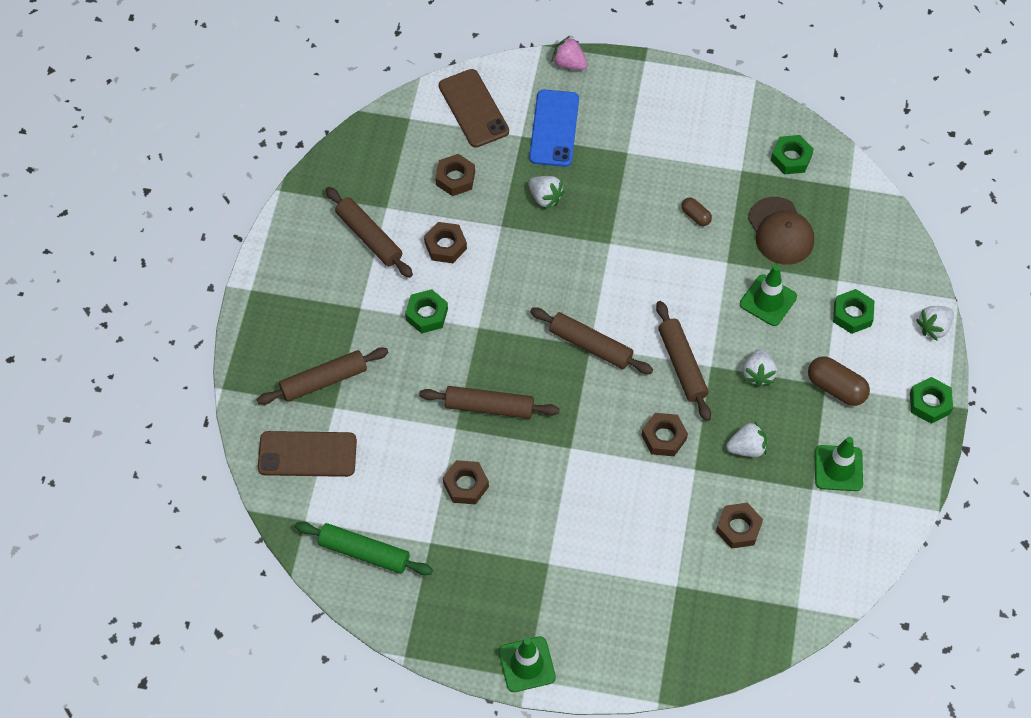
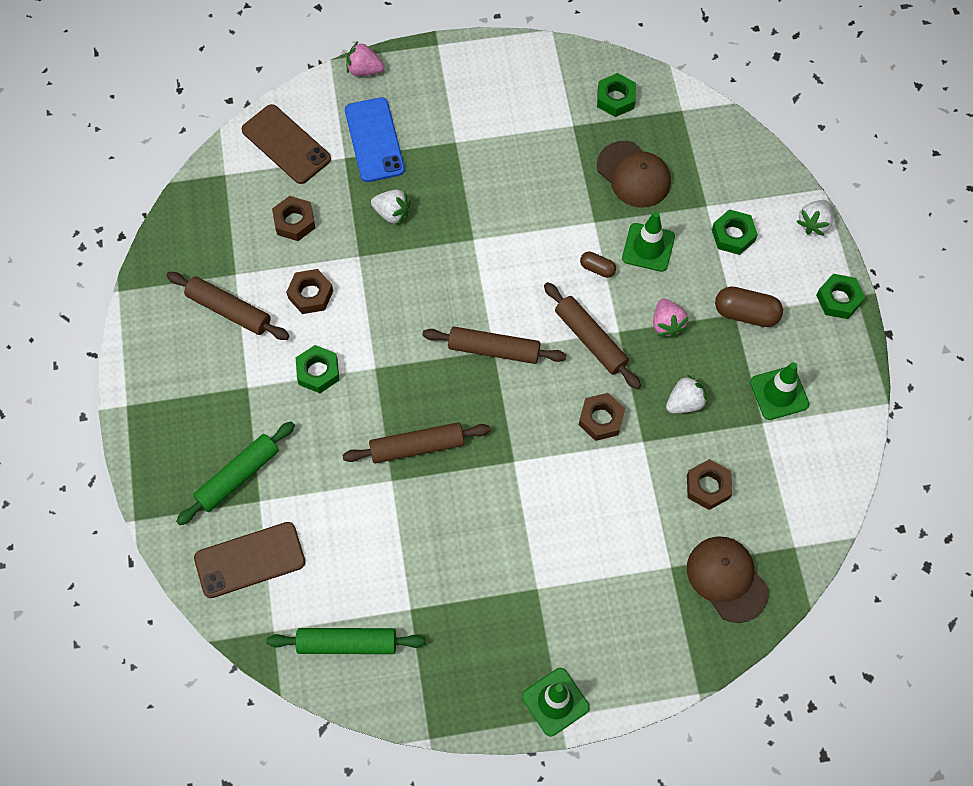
camera: 20 degrees left, 5 degrees up
(324, 380) = (238, 476): brown rolling pin -> green rolling pin
(466, 485) = (424, 536): brown nut -> none
(695, 216) = (546, 185): brown capsule -> brown capsule (597, 268)
(723, 613) = (727, 579): none -> brown cap
(758, 373) = (667, 324): white strawberry -> pink strawberry

